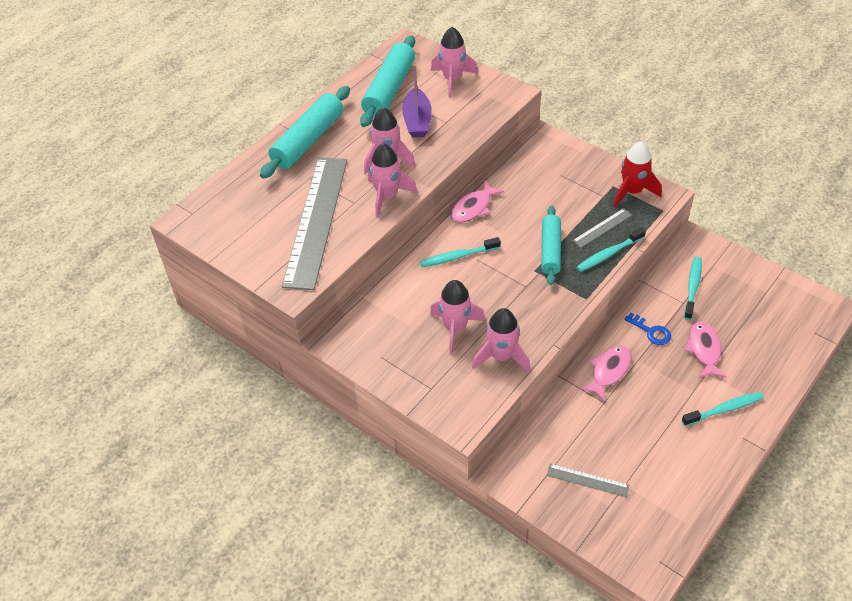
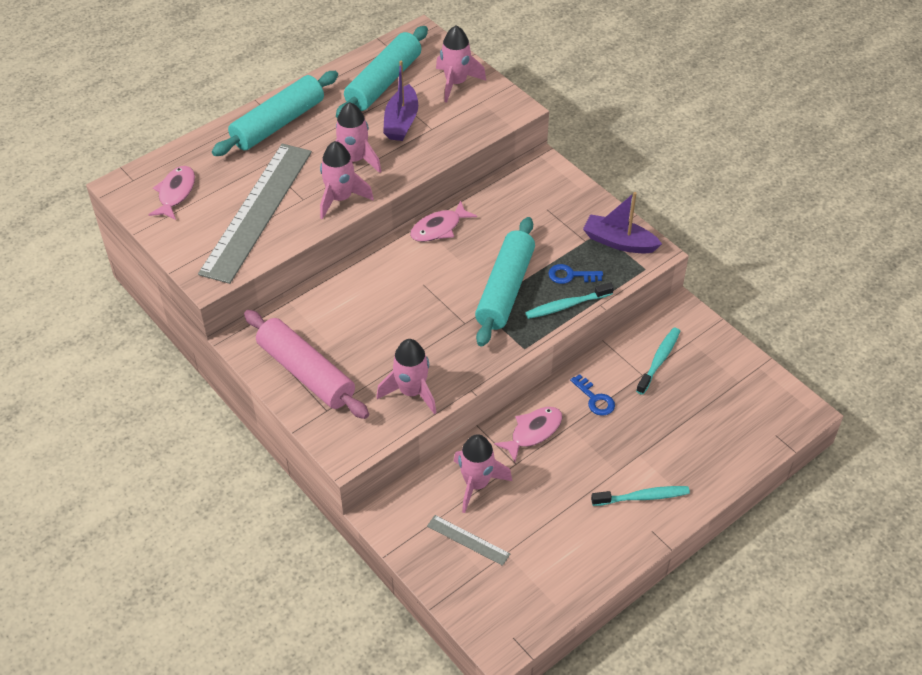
camera: 10 degrees right, 0 degrees up
(401, 358) = (306, 372): none -> pink rolling pin
(455, 328) = (373, 353): pink rocket -> pink rocket (476, 484)
(458, 256) = (404, 277): turquoise toothbrush -> none
(550, 250) = (505, 289): turquoise rolling pin -> turquoise rolling pin, size x1.51
(602, 228) = (570, 275): grey ruler -> blue key
(632, 191) = (619, 242): red rocket -> purple boat
(704, 350) = (645, 430): pink fish -> pink fish (175, 193)

